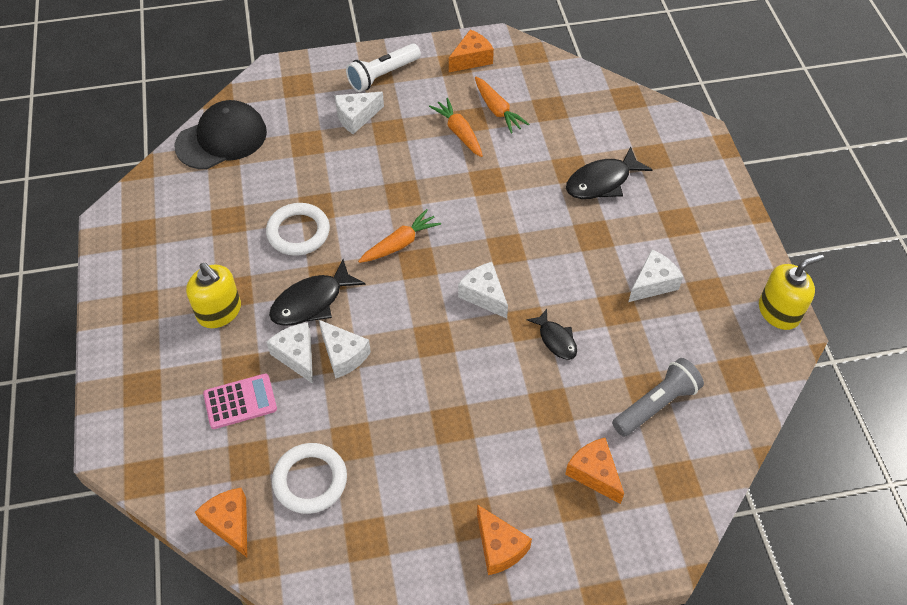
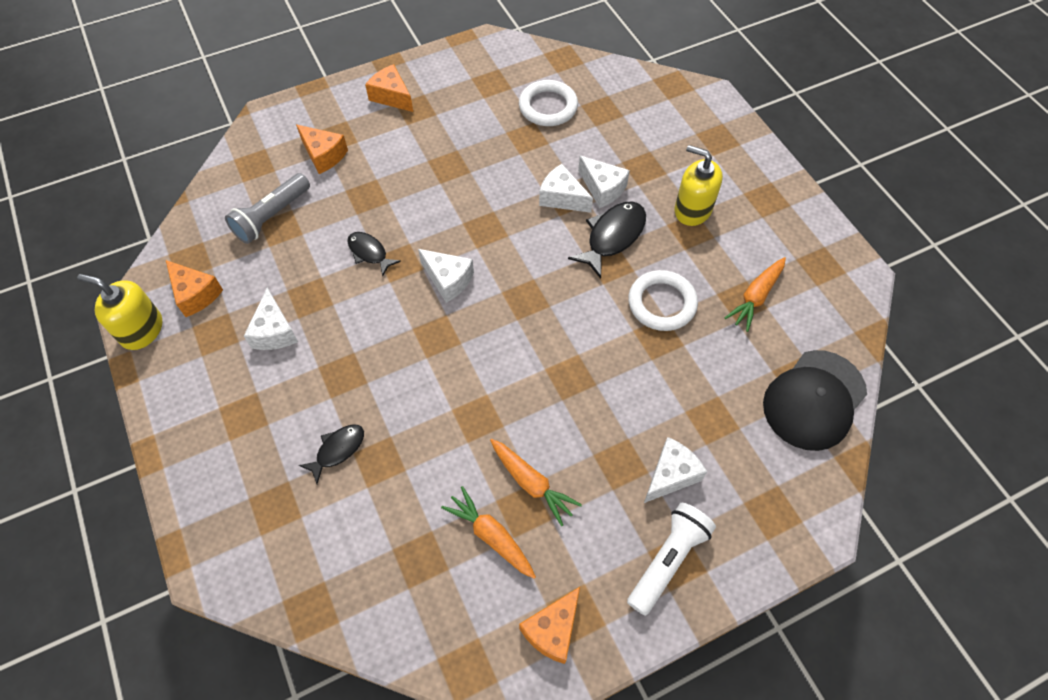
camera: 165 degrees right, 5 degrees up
(230, 524) = (593, 71): orange cheese -> orange cheese (195, 294)
(240, 401) = (631, 145): pink calculator -> none
(400, 243) = (551, 315): orange carrot -> orange carrot (755, 297)
(602, 182) = (337, 450): black fish -> black fish, size x0.62
(652, 283) = (274, 331): white cheese -> white cheese turned 45 degrees counterclockwise
(779, 312) = (141, 330): yellow soap dispenser -> yellow soap dispenser turned 60 degrees clockwise

